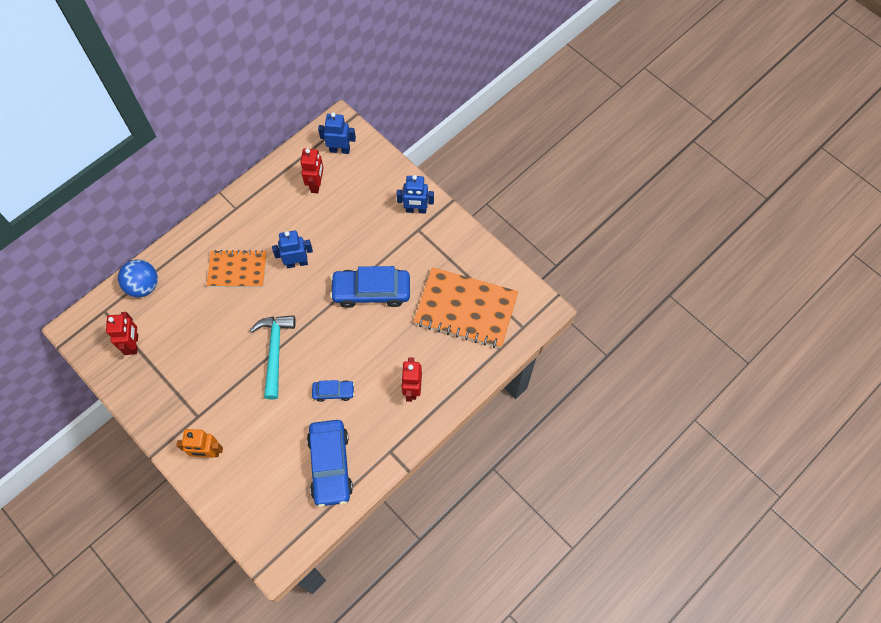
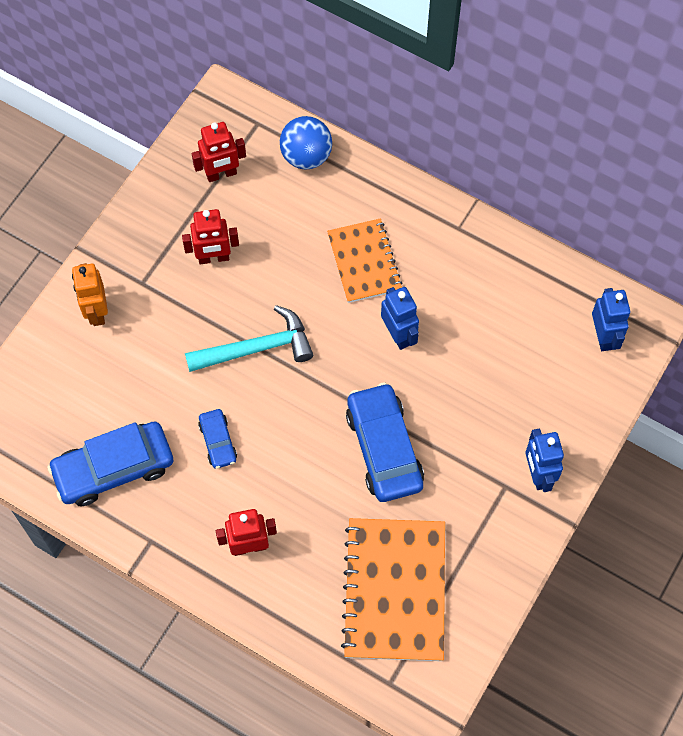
camera: 75 degrees right, 0 degrees up
(316, 184) = (533, 322): red robot -> red robot (213, 258)

